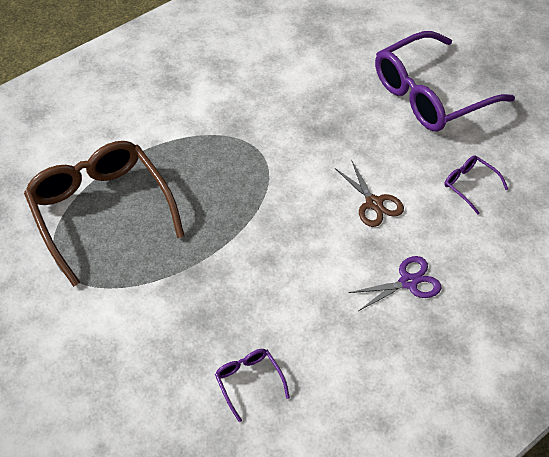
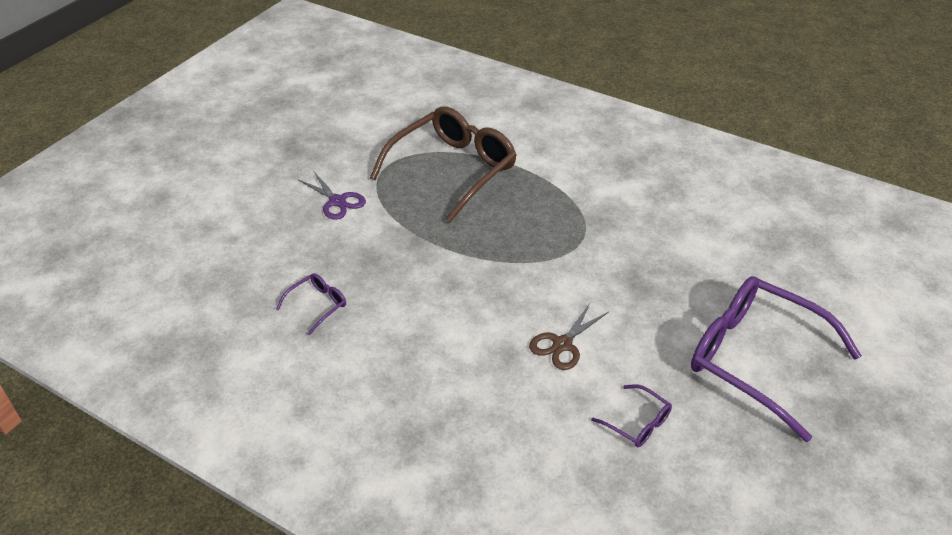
camera: 70 degrees right, 10 degrees down
(408, 282) = (474, 394): purple scissors -> purple scissors (337, 201)
(469, 185) = (637, 423): purple glasses -> purple glasses turned 105 degrees clockwise

